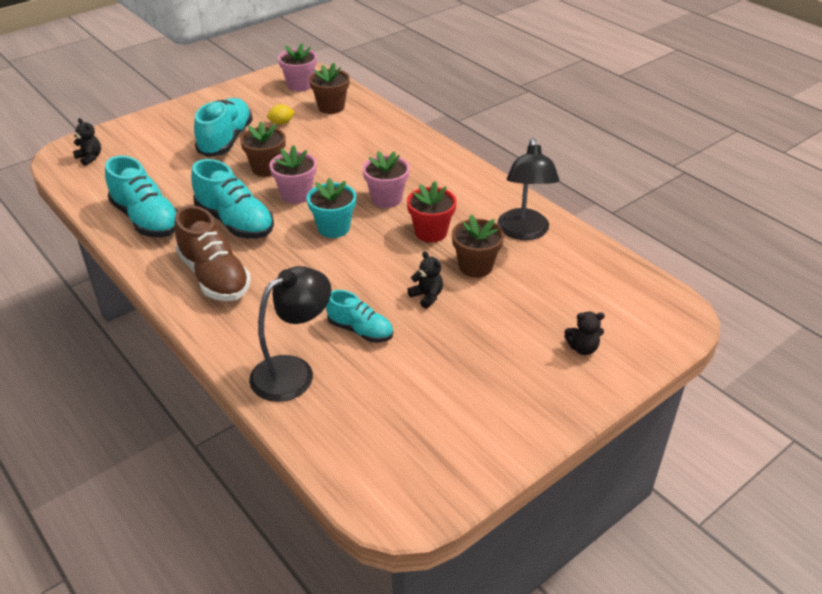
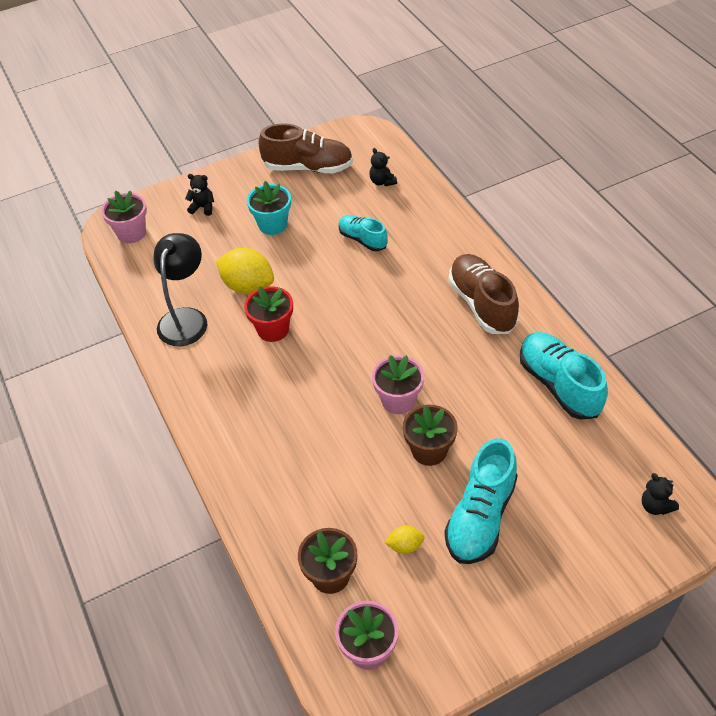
camera: 165 degrees left, 10 degrees up
(235, 222) = (465, 369): turquoise shoe -> none
(293, 371) = (418, 214): black lamp -> none
(333, 228) = (365, 347): turquoise flower pot -> turquoise flower pot (273, 225)
(386, 199) = (303, 380): pink flower pot -> pink flower pot (131, 233)
(427, 296) = (301, 262): black teddy bear -> black teddy bear (382, 181)
(467, 426) = (308, 167): none -> brown shoe
(475, 266) = (248, 286): brown flower pot -> yellow lemon

